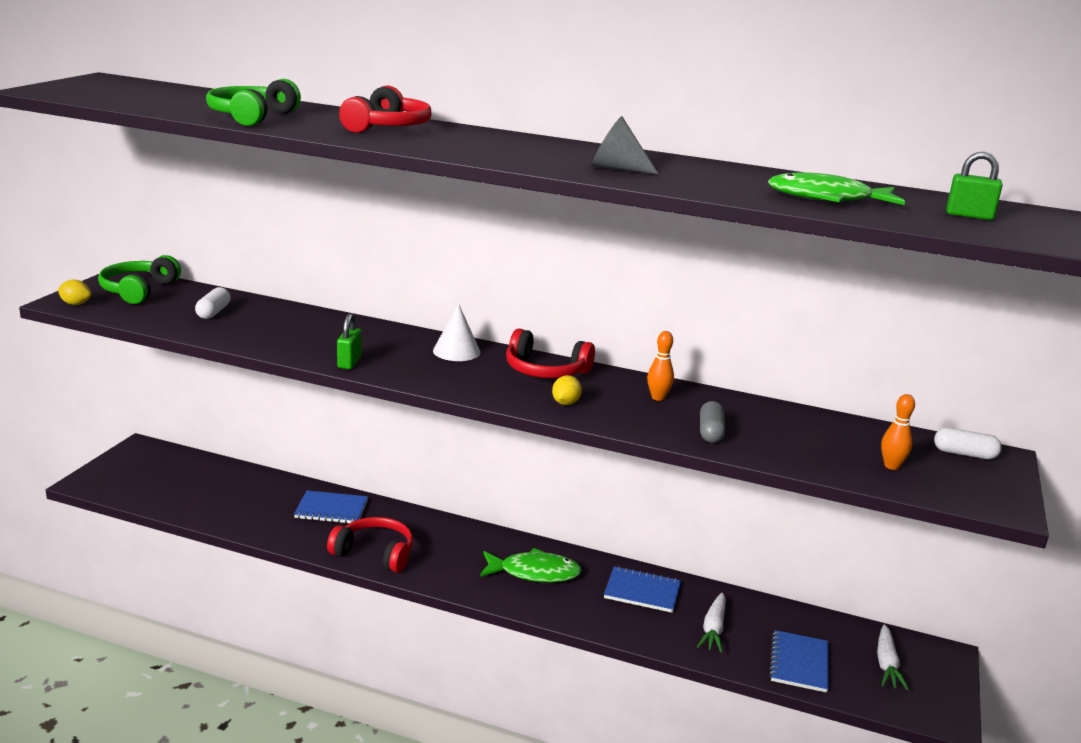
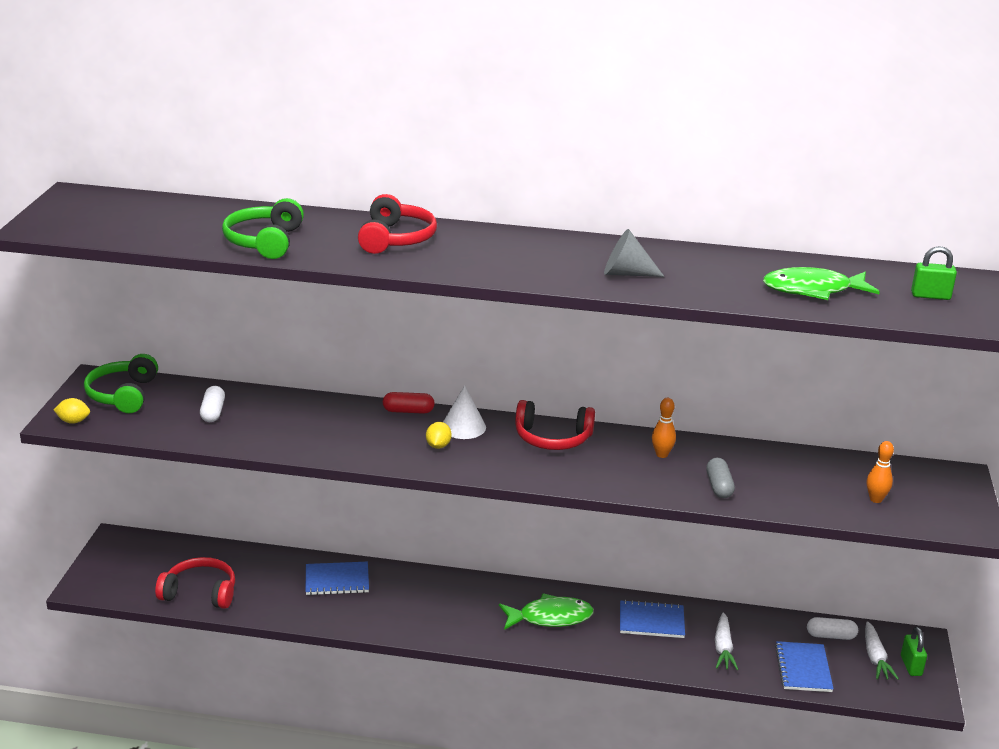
camera: 10 degrees left, 5 degrees up
(349, 362) = (373, 455): green padlock -> green padlock (911, 666)
(375, 553) = (397, 620): red headphones -> red headphones (200, 593)
(407, 333) = (408, 411): none -> red capsule
(565, 403) = (585, 473): yellow lemon -> yellow lemon (438, 446)
(964, 454) = (931, 477): white capsule -> white capsule (831, 636)

